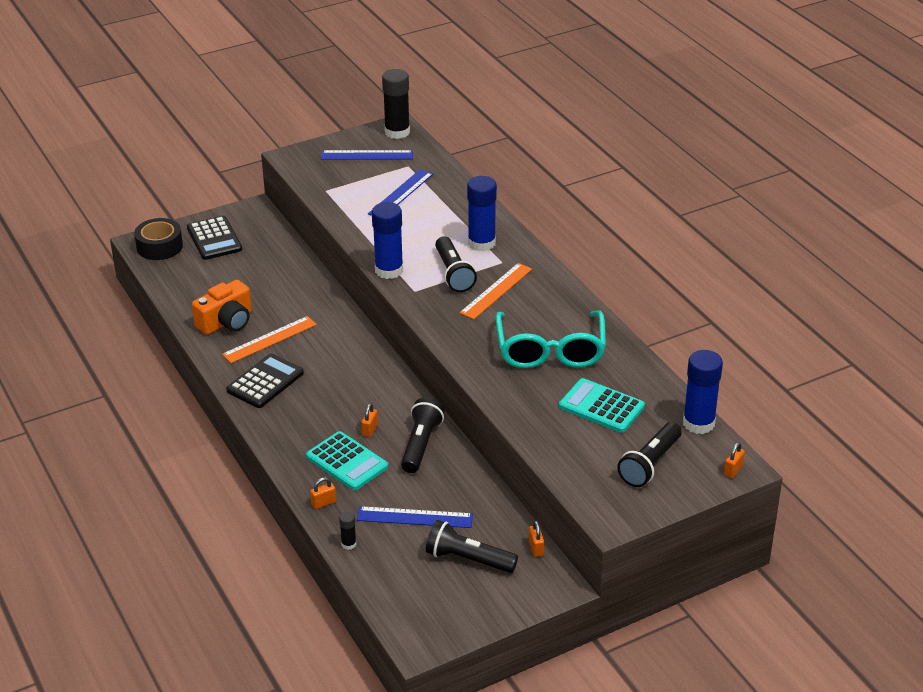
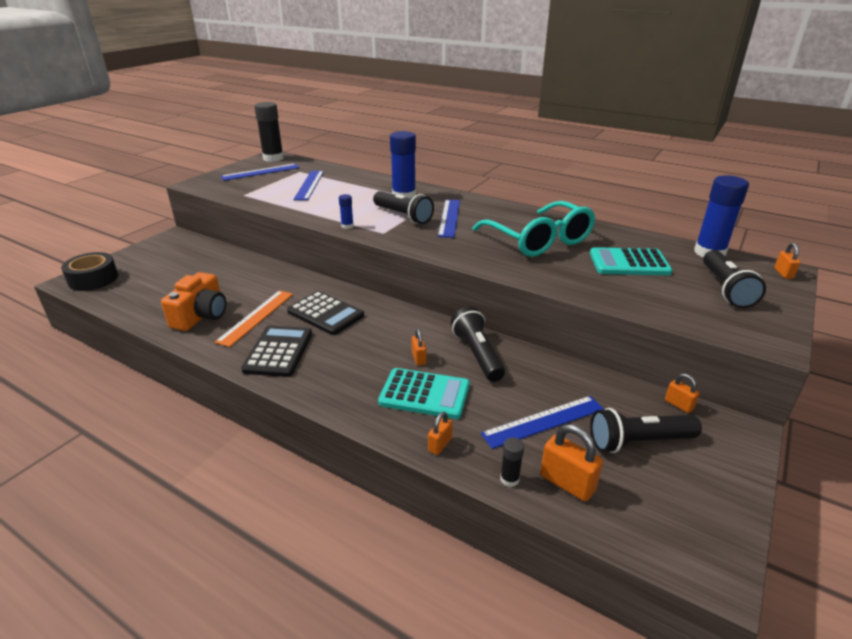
camera: 30 degrees left, 5 degrees down
(214, 239) = (148, 262): black calculator -> black calculator (325, 313)
(384, 562) = (567, 483): none -> orange padlock
(389, 270) = (347, 226): blue glue stick -> blue glue stick, size x0.46
(496, 291) = (449, 217): orange ruler -> blue ruler

